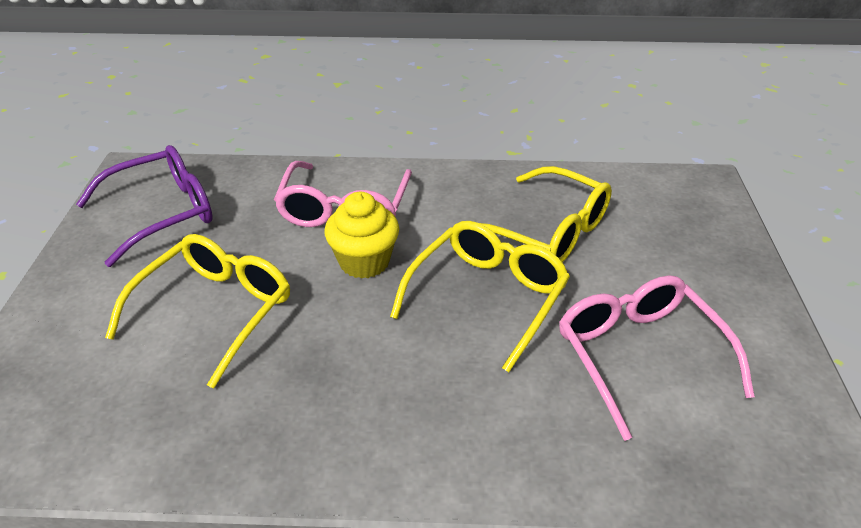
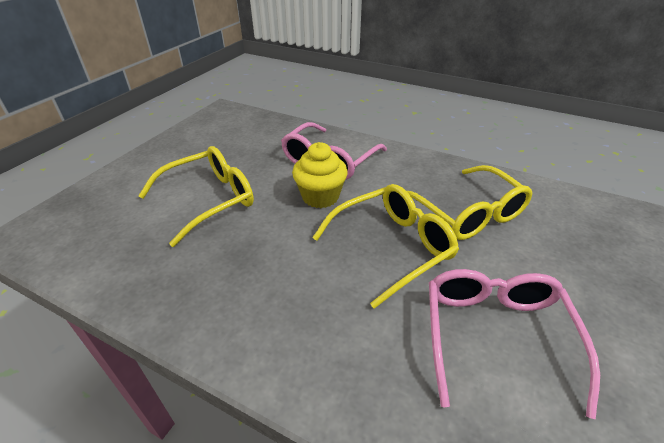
camera: 25 degrees right, 0 degrees up
(162, 213) = (222, 136): purple glasses -> none

